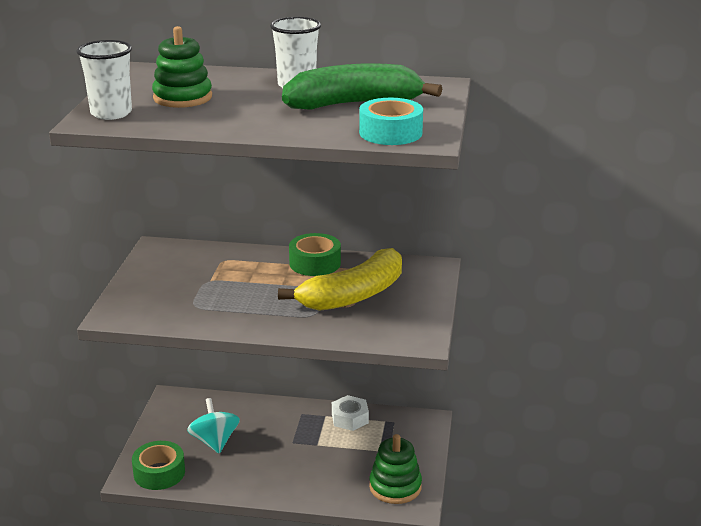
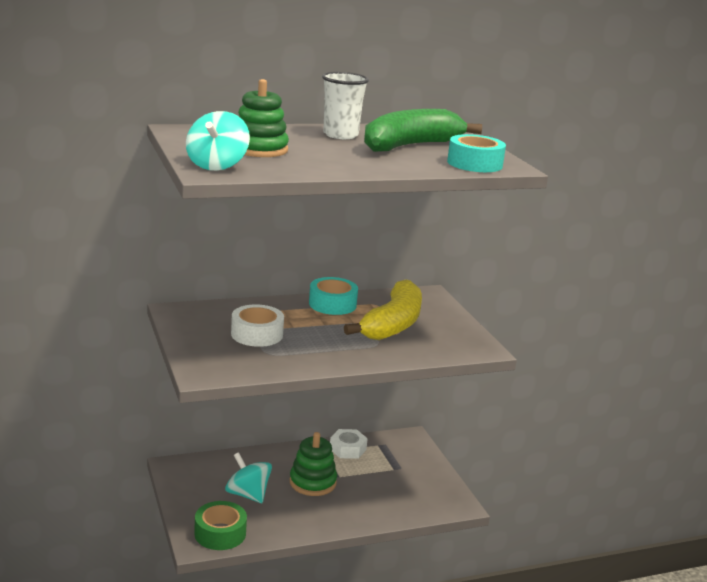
camera: 30 degrees left, 5 degrees down
(111, 113) = (217, 165): white cup -> turquoise spinning top
(205, 284) = (257, 334): none -> white tape
(315, 263) = (332, 304): green tape -> turquoise tape
(395, 487) = (431, 494): green stacking toy -> green stacking toy (313, 482)

